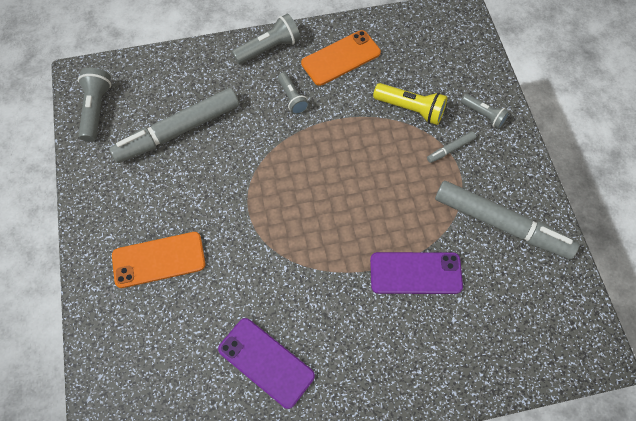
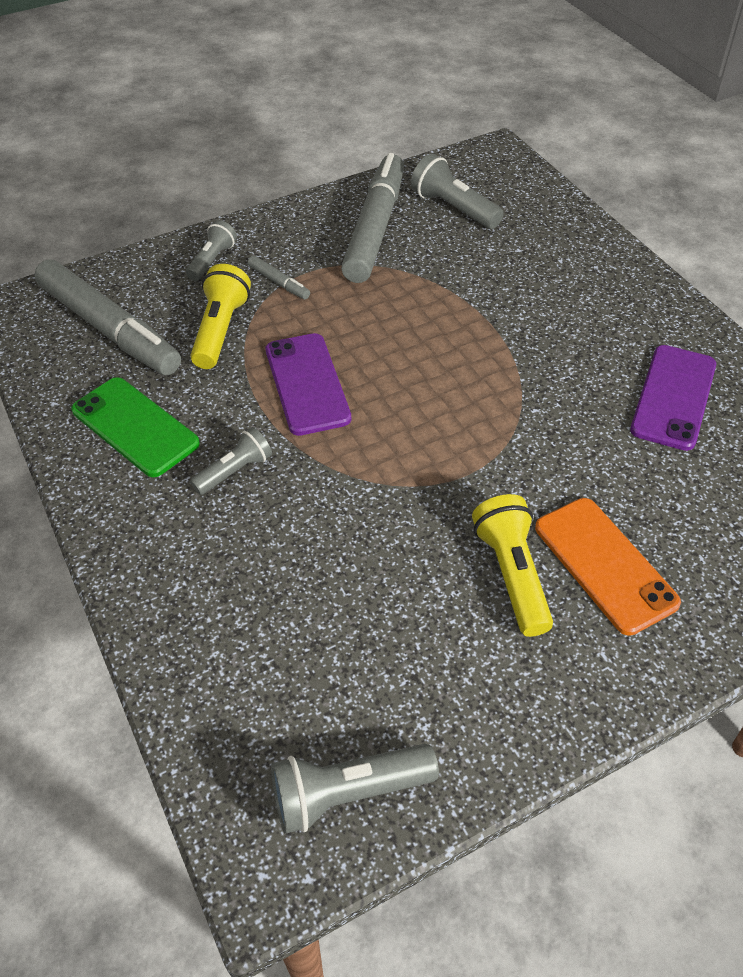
camera: 105 degrees left, 15 degrees down
(172, 211) = (512, 574): none -> yellow flashlight
(178, 131) = (353, 619): grey marker -> grey marker (109, 329)
(269, 48) = (128, 531): grey flashlight -> grey flashlight (454, 208)
(341, 58) = (135, 427): orange phone -> green phone
(415, 273) = (476, 287): purple phone -> purple phone (307, 384)

